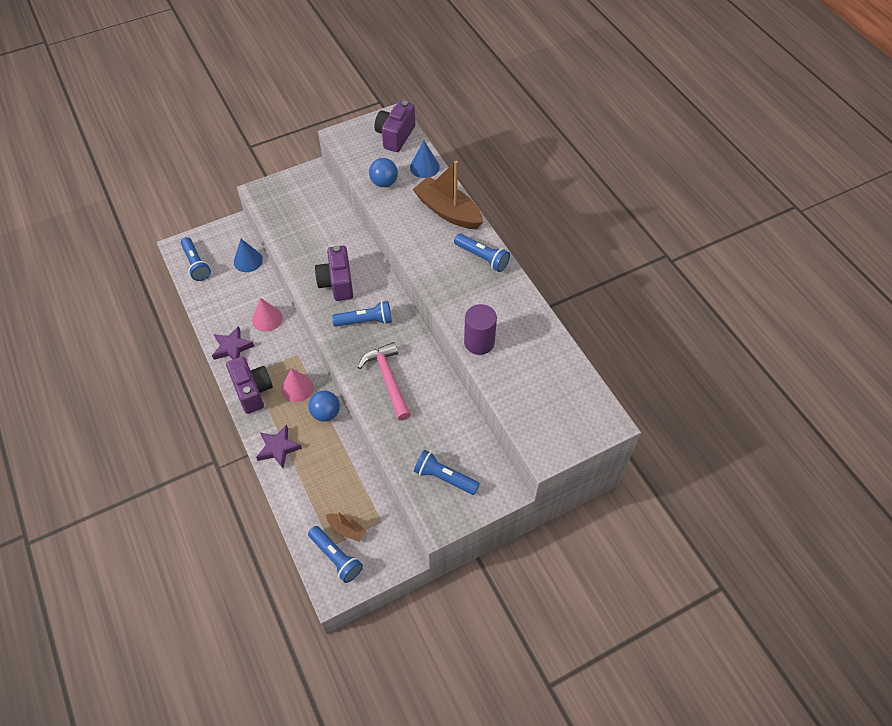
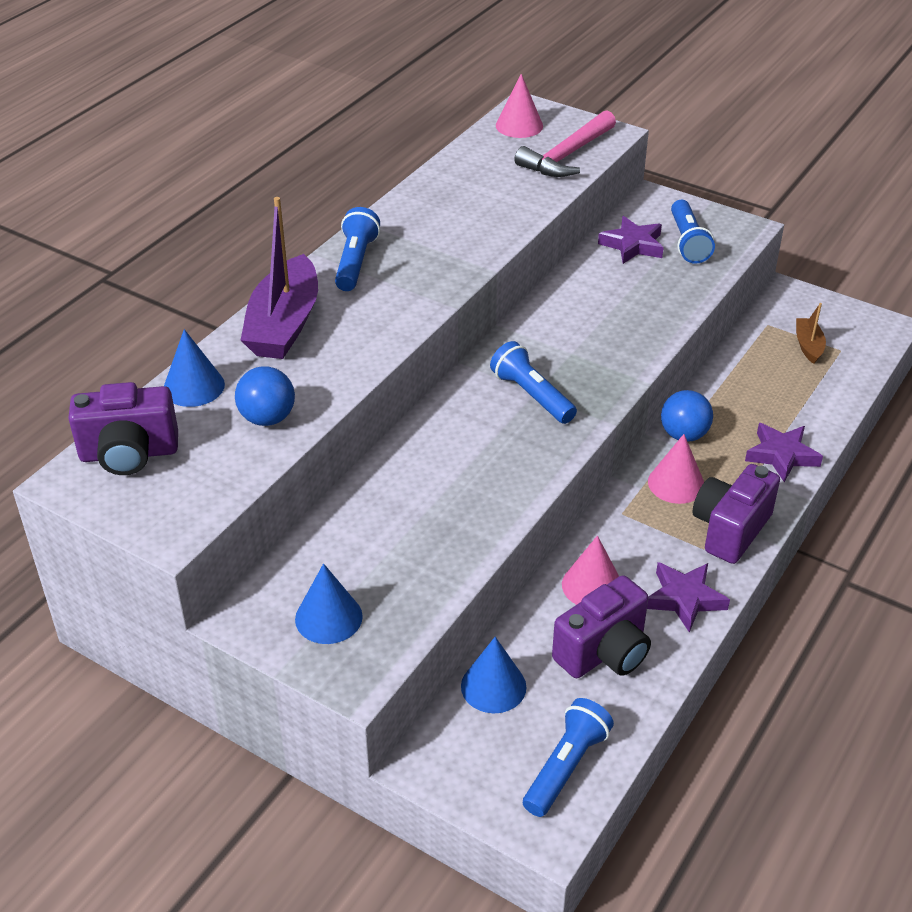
camera: 120 degrees left, 15 degrees down
(292, 195) = (328, 617): none -> blue cone
(336, 557) = (848, 340): blue flashlight -> none
(337, 283) = (488, 457): purple camera -> purple camera (604, 652)
(388, 379) = (605, 335): pink hammer -> pink hammer (567, 156)
(448, 211) = (284, 324): brown boat -> purple boat
(461, 444) = (632, 245): none -> purple star
(479, 342) = (506, 219): purple cylinder -> none
(586, 405) = (519, 125): none -> pink cone

